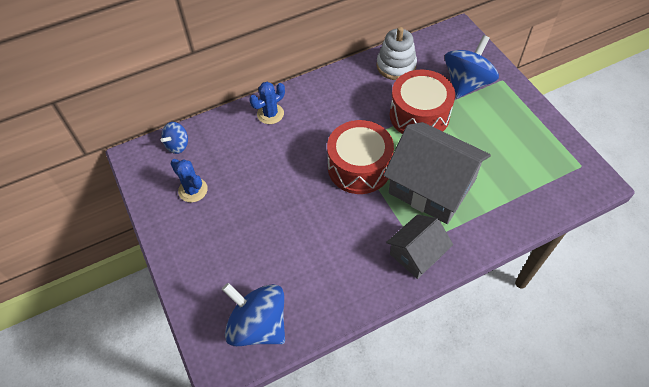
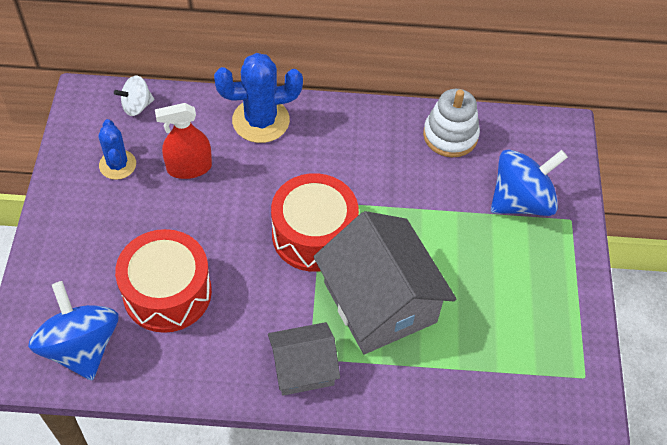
camera: 25 degrees right, 0 degrees up
(177, 145) = (137, 106): blue spinning top -> white spinning top
(244, 167) = (189, 168): none -> red spray bottle
(270, 114) = (261, 121): blue cactus -> blue cactus, size x1.61
(419, 115) = (431, 210): red drum -> red drum (167, 292)

